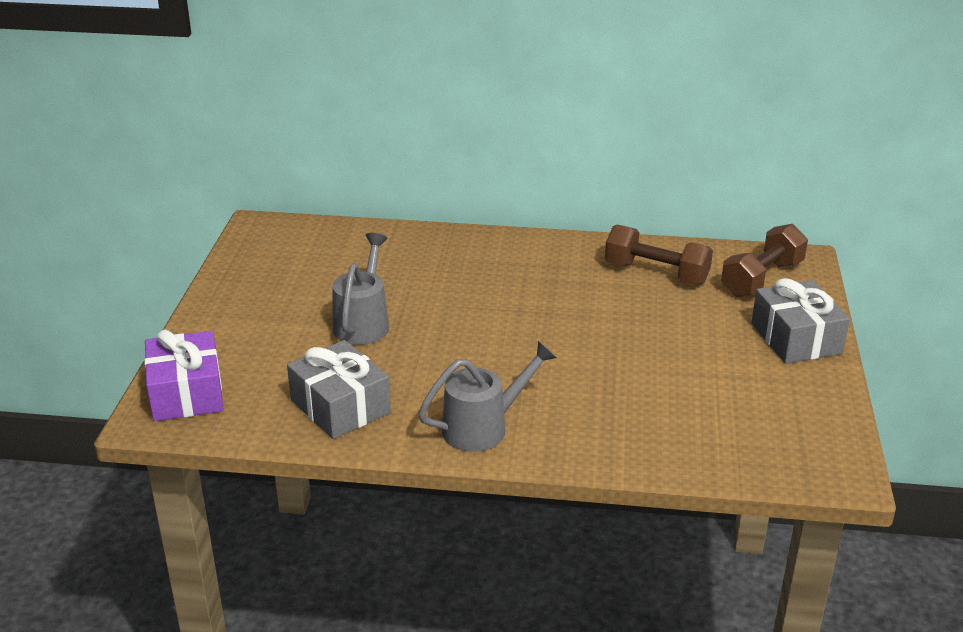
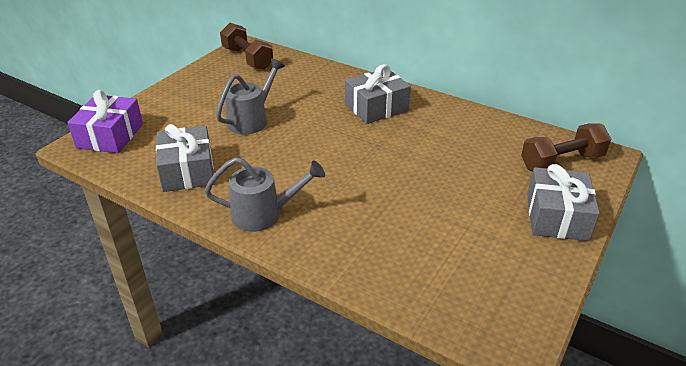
camera: 25 degrees right, 5 degrees up
(509, 268) = (376, 107): none -> grey gift
(656, 273) = (480, 137): brown dumbbell -> brown dumbbell (247, 59)

